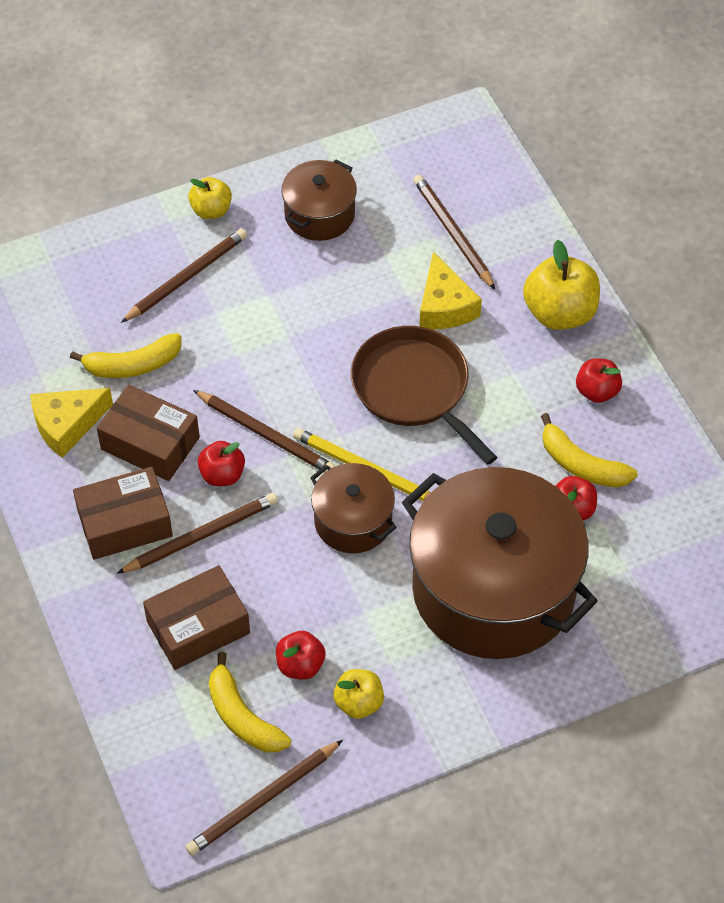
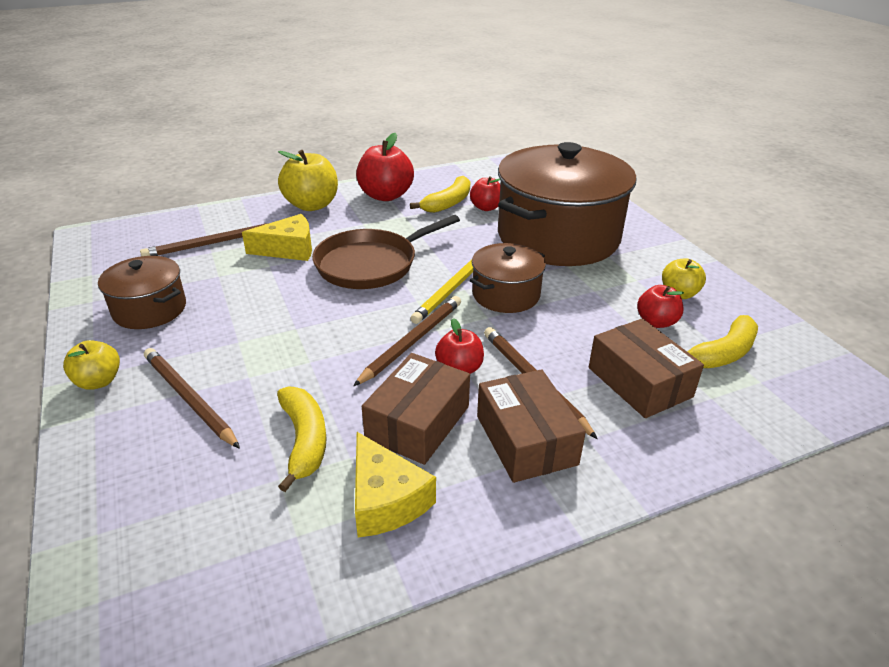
camera: 90 degrees left, 20 degrees down
(263, 800) = (796, 341): brown pencil -> none
(597, 391) = (385, 196): red apple -> red apple, size x1.71

